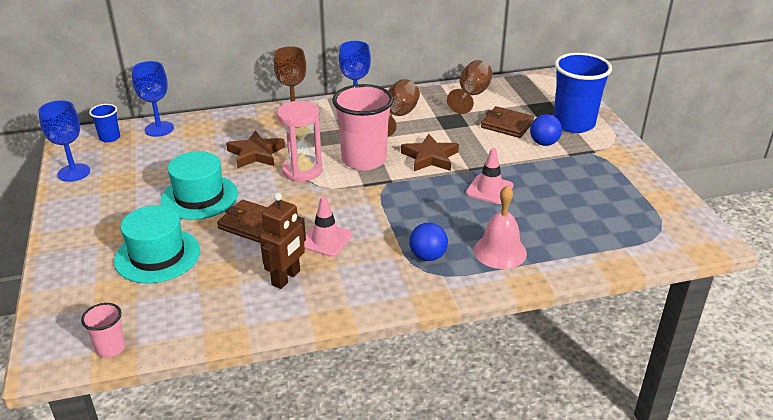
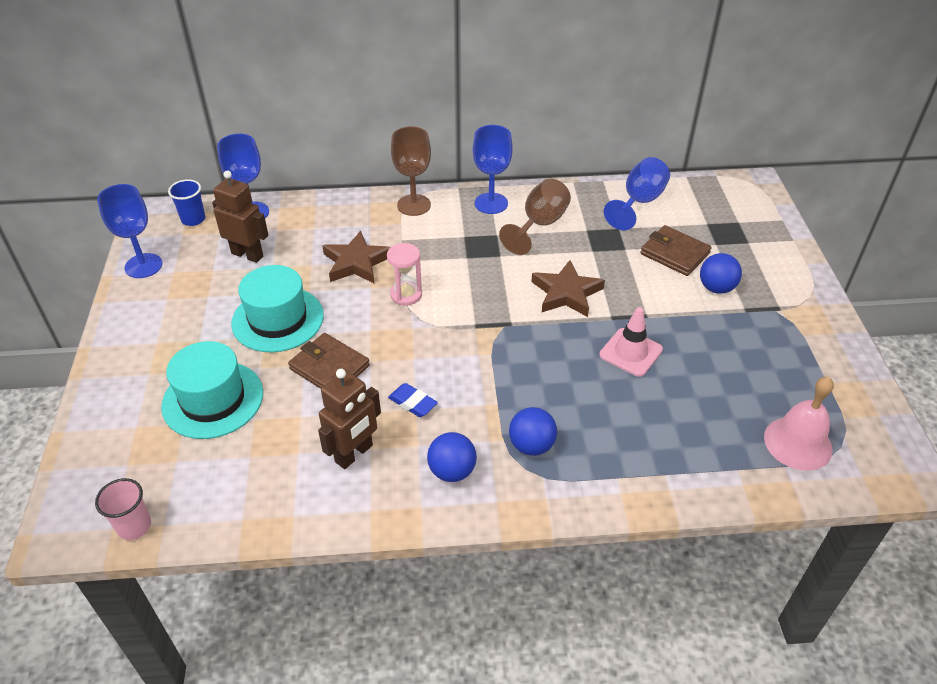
camera: 10 degrees right, 10 degrees up
(162, 157) = (247, 254): none -> brown robot
(302, 171) = (406, 295): pink hourglass -> pink hourglass, size x0.65
(325, 240) = (412, 403): pink traffic cone -> blue eraser
(364, 160) = (484, 287): pink cup -> none
(369, 280) = (452, 471): none -> blue ball
(471, 95) = (639, 202): brown goblet -> blue goblet
(500, 251) = (623, 450): pink bell -> pink bell (798, 443)
(573, 124) = (762, 261): blue cup -> none

